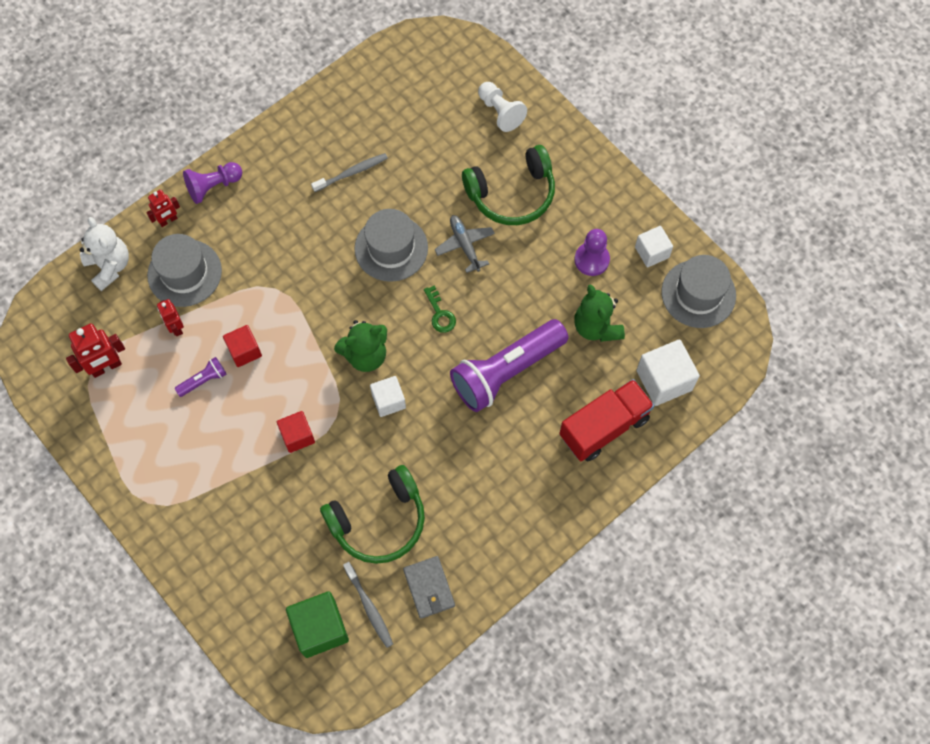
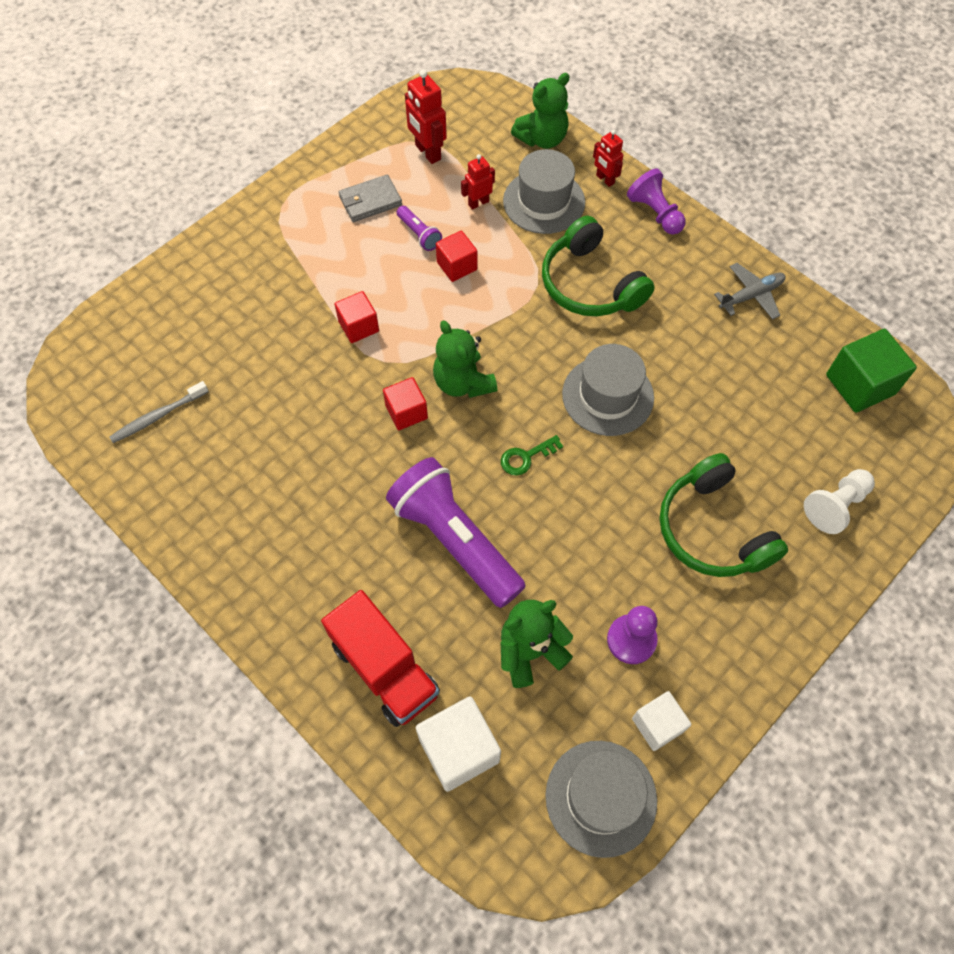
camera: 85 degrees right, 5 degrees down
(109, 266) = (542, 139): white teddy bear -> green teddy bear
(320, 628) = (138, 371): green cube -> green cube (860, 384)
(352, 172) = (703, 344): grey toothbrush -> none
(379, 521) = (258, 416): green headphones -> green headphones (590, 284)
(388, 401) = (406, 412): white cube -> red cube
(429, 588) = (177, 475): grey wallet -> grey wallet (370, 201)
(465, 245) = (626, 478): grey plane -> grey plane (751, 295)

